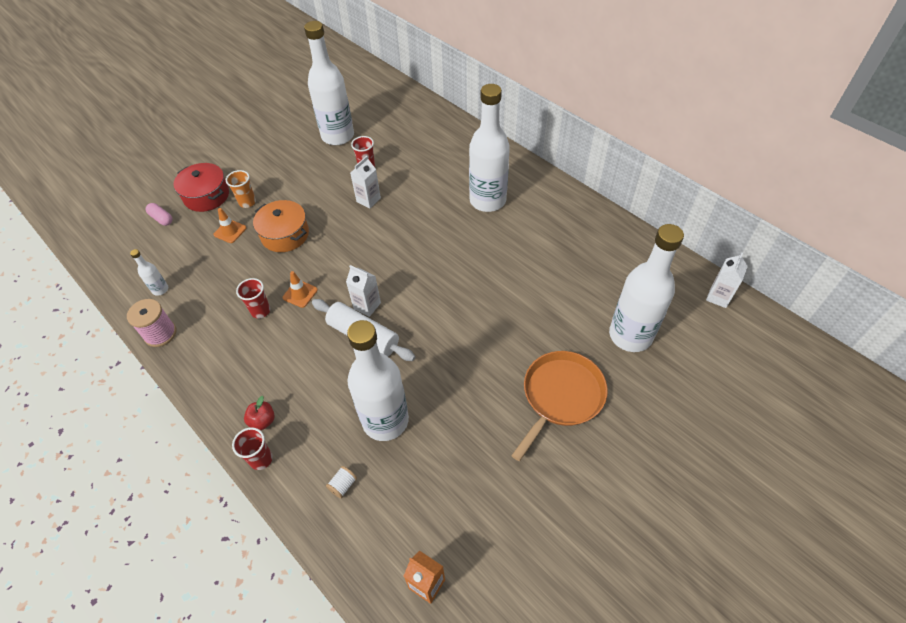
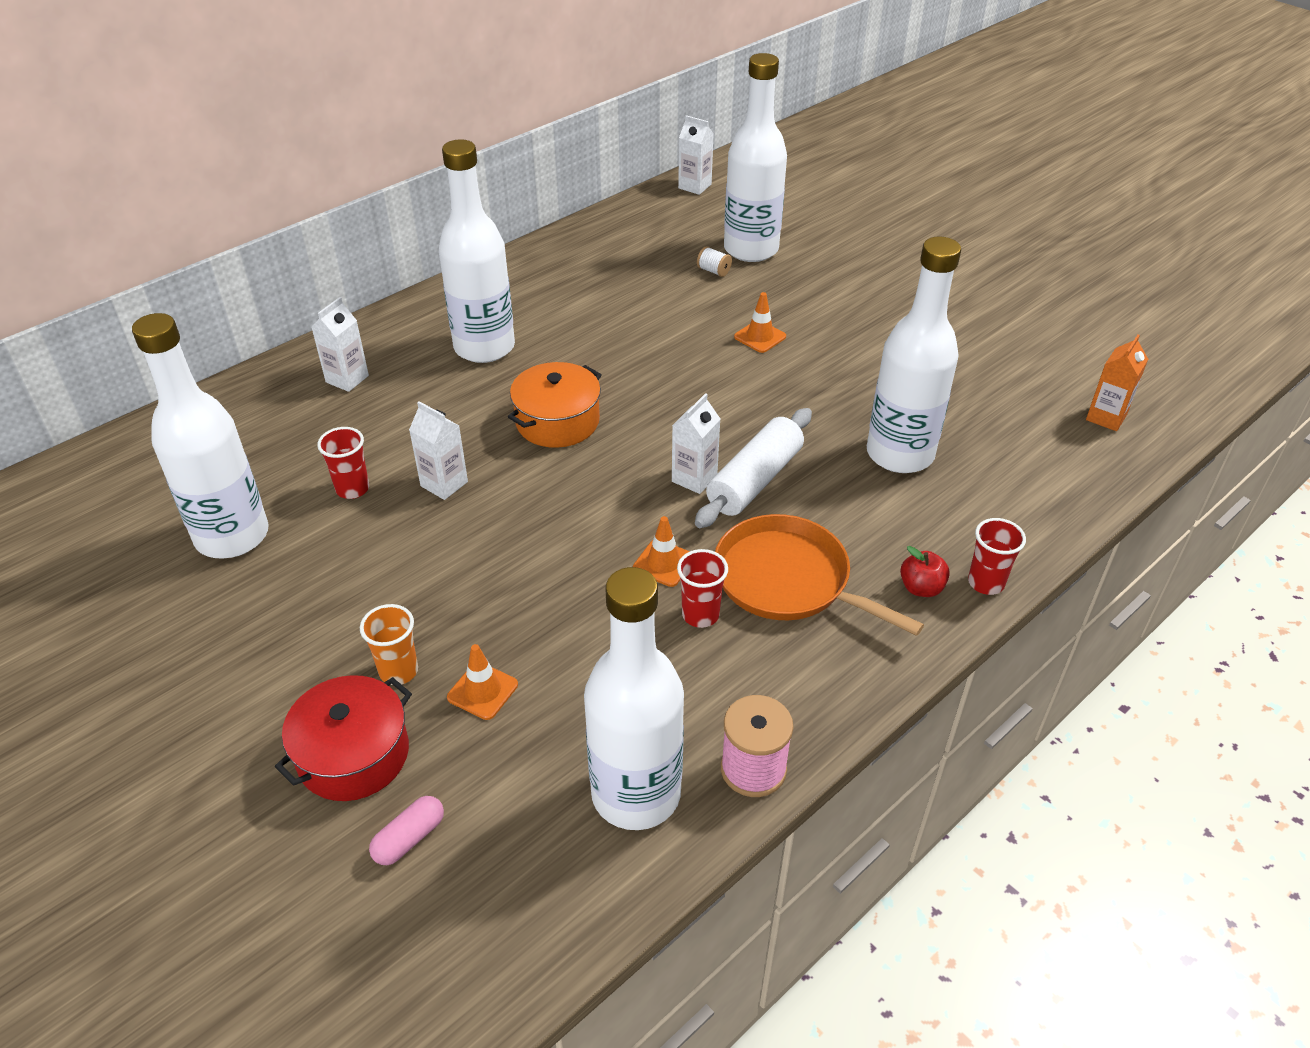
camera: 90 degrees left, 10 degrees down
(160, 289) = (636, 794): white bottle -> white bottle, size x2.43
(285, 235) = (511, 598): orange pot -> orange pot (557, 421)
(343, 485) = (1004, 492): white spool -> white spool (713, 271)
(454, 151) = (347, 379): none -> white carton
(514, 340) = (760, 337): none -> orange traffic cone
(561, 396) = (843, 306): orange pan -> orange pan (787, 580)

